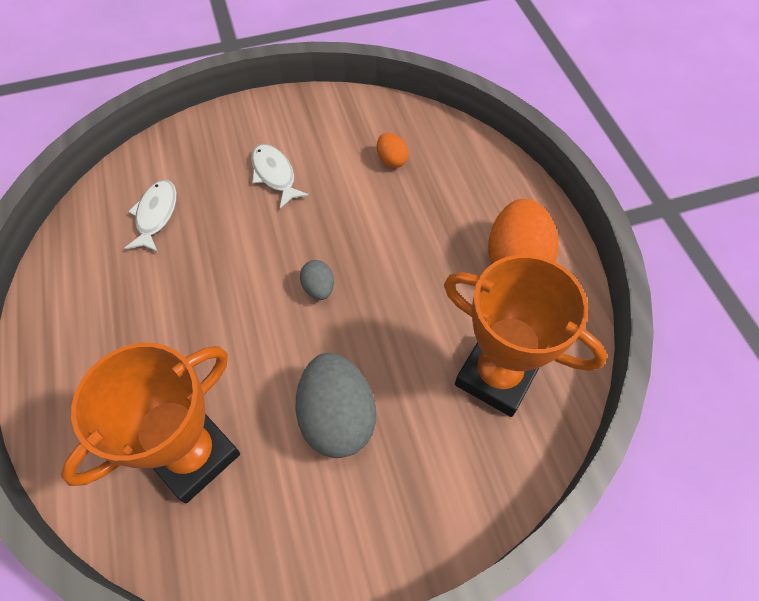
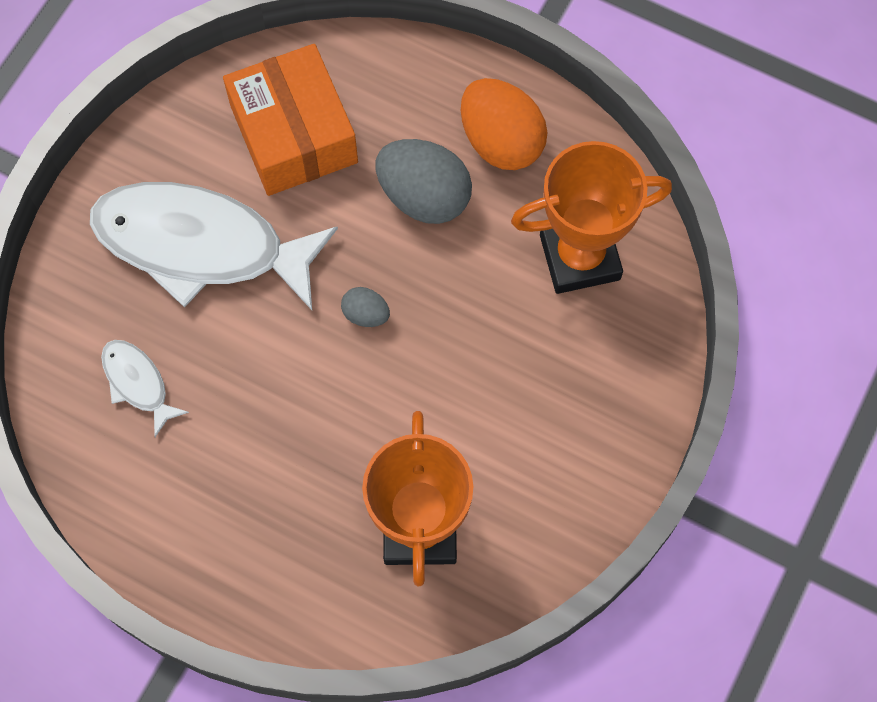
camera: 45 degrees left, 10 degrees up
(274, 174) = (201, 245): white fish -> white fish, size x2.28
(337, 418) = (496, 401): grey egg -> grey egg (424, 197)
(391, 160) = (294, 134): orange egg -> orange box

